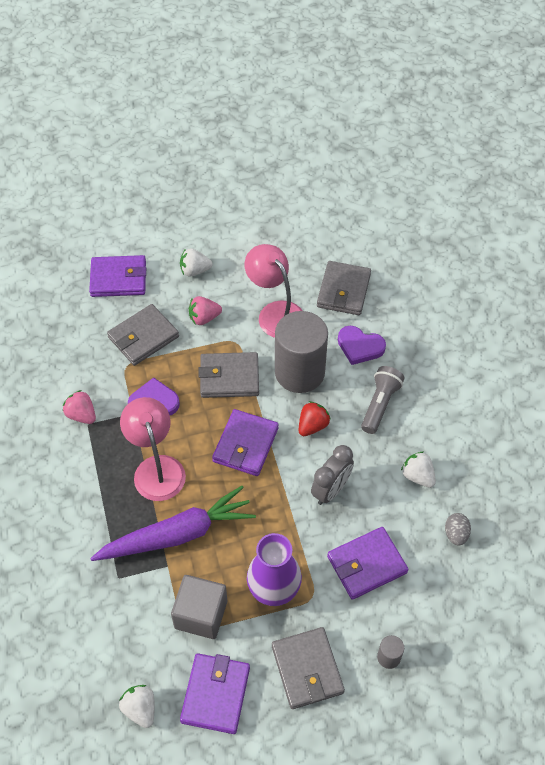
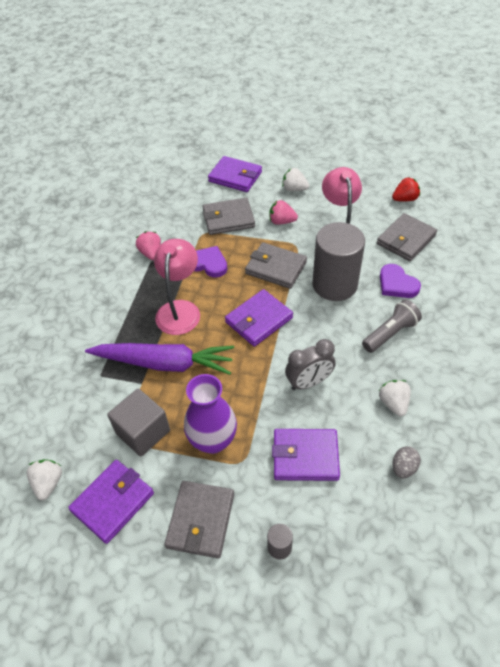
camera: 30 degrees right, 5 degrees down
(312, 426) = (322, 327): red strawberry -> red strawberry (404, 199)

